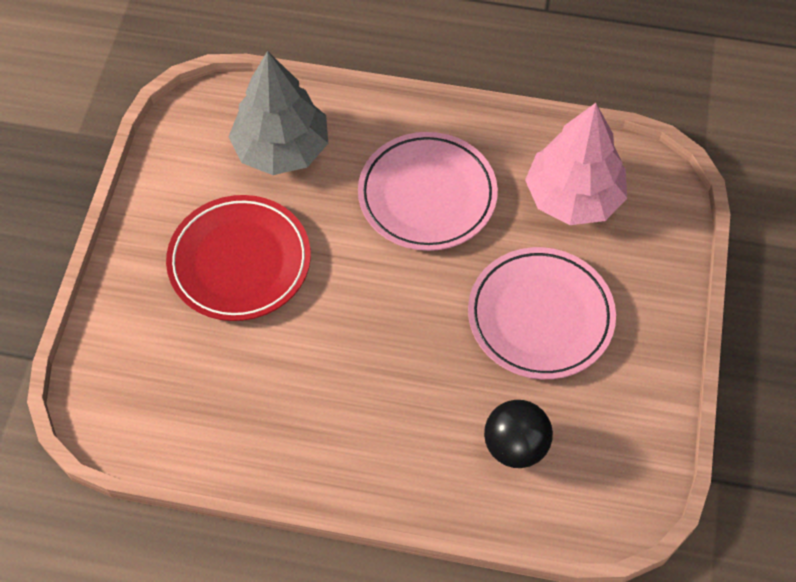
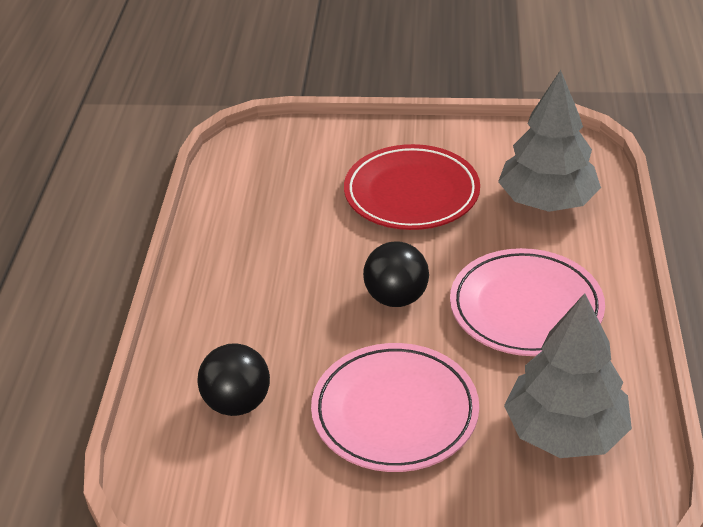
camera: 85 degrees right, 20 degrees down
(395, 296) = (396, 298): none -> black ball
(573, 197) = (565, 431): pink tree -> grey tree

